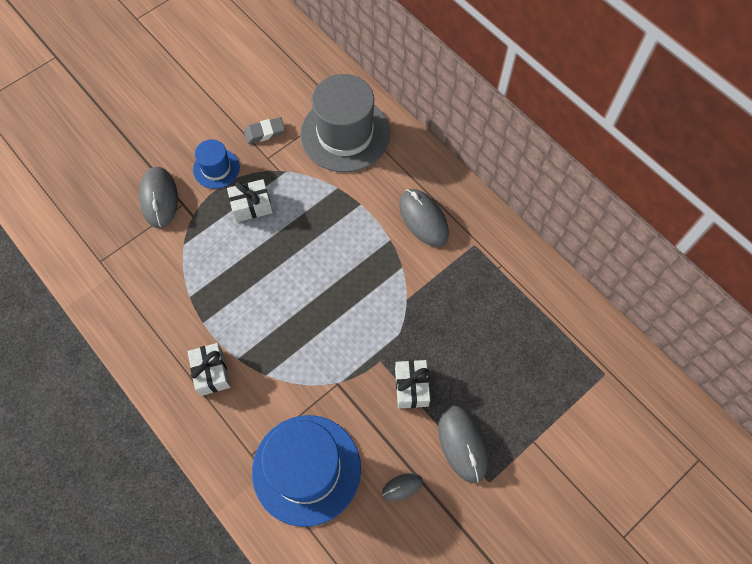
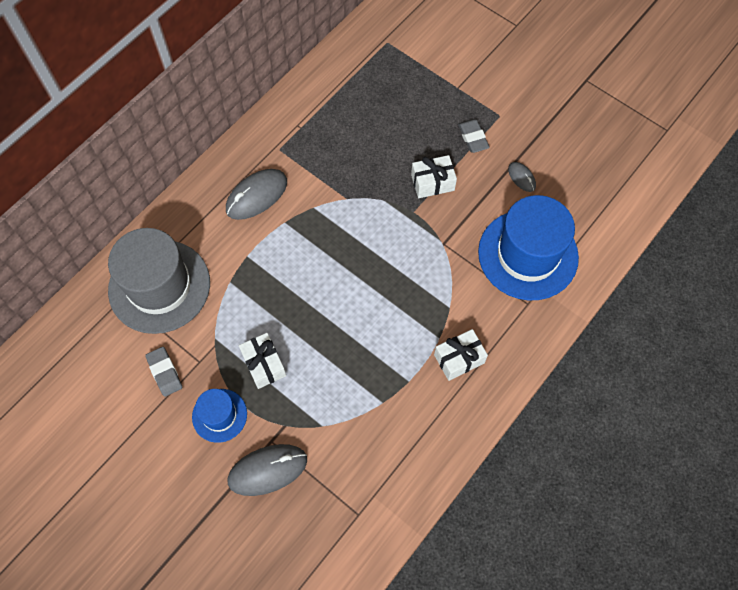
camera: 100 degrees left, 0 degrees up
(462, 443) = (473, 138): grey mouse -> grey eraser

